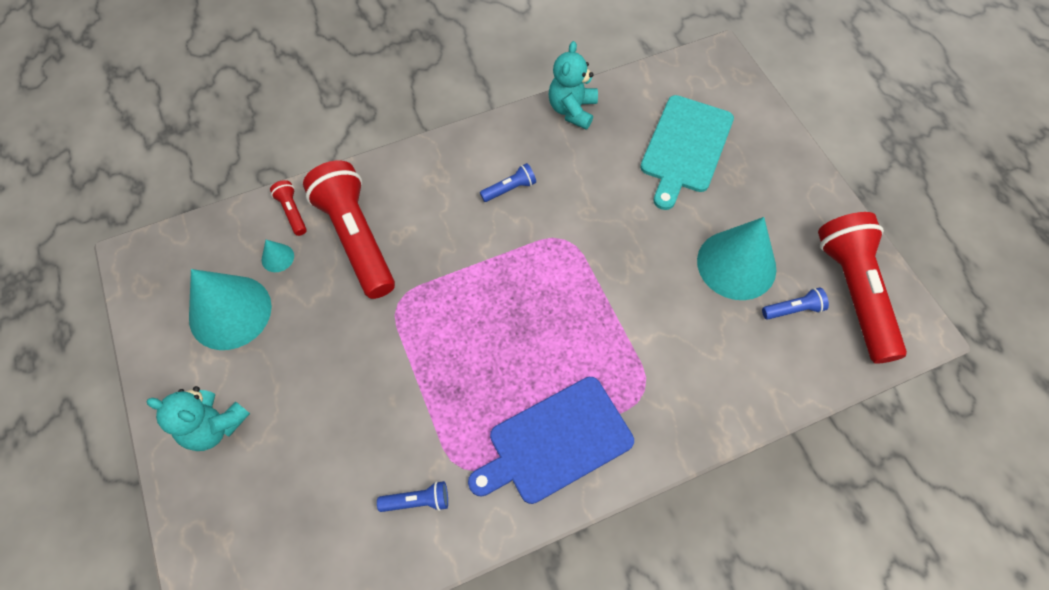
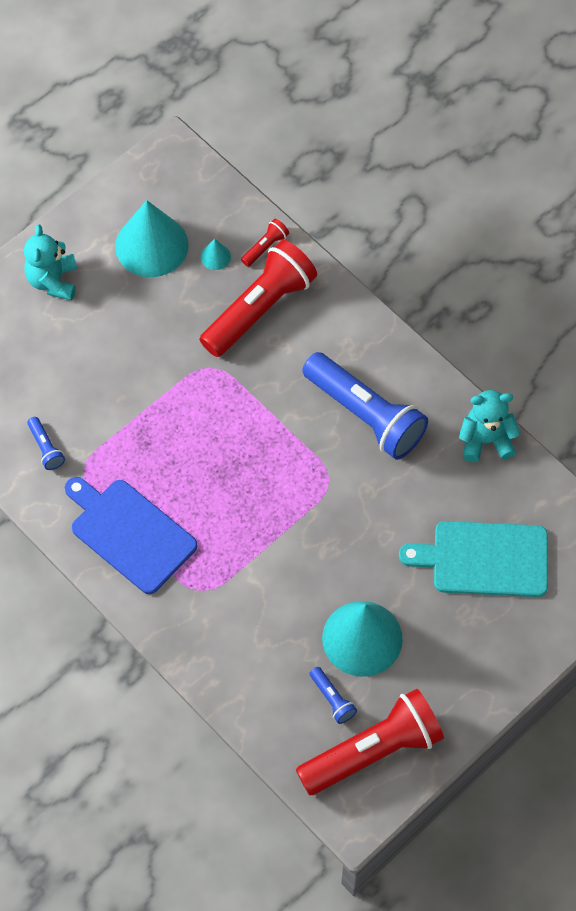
camera: 70 degrees right, 0 degrees up
(510, 189) = (365, 415): blue flashlight -> blue flashlight, size x2.38

